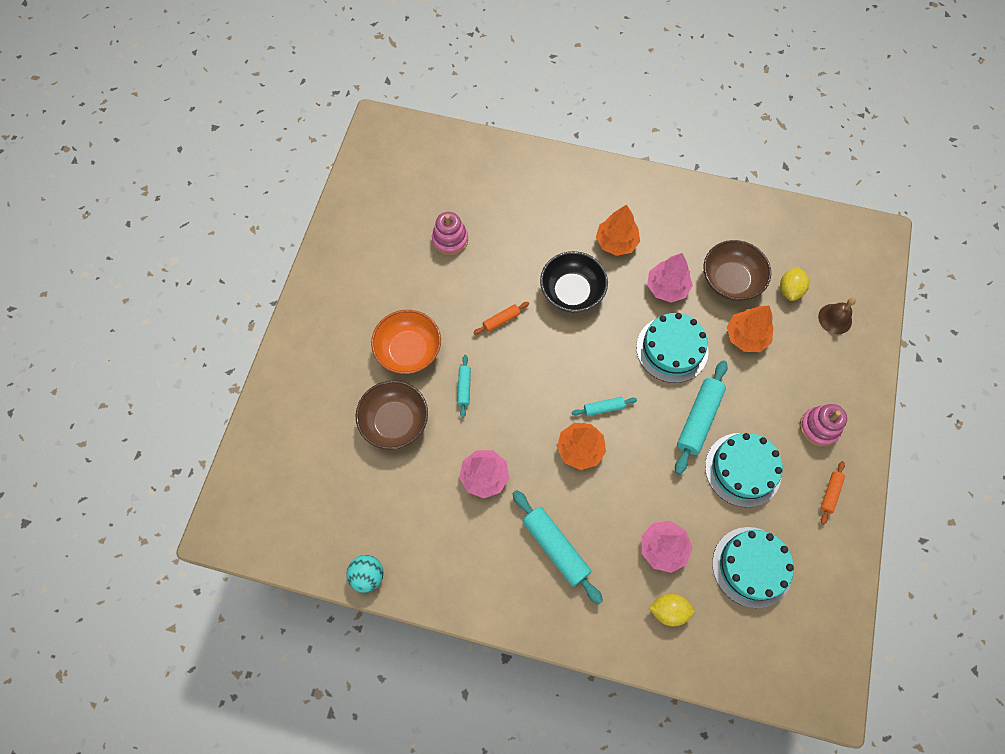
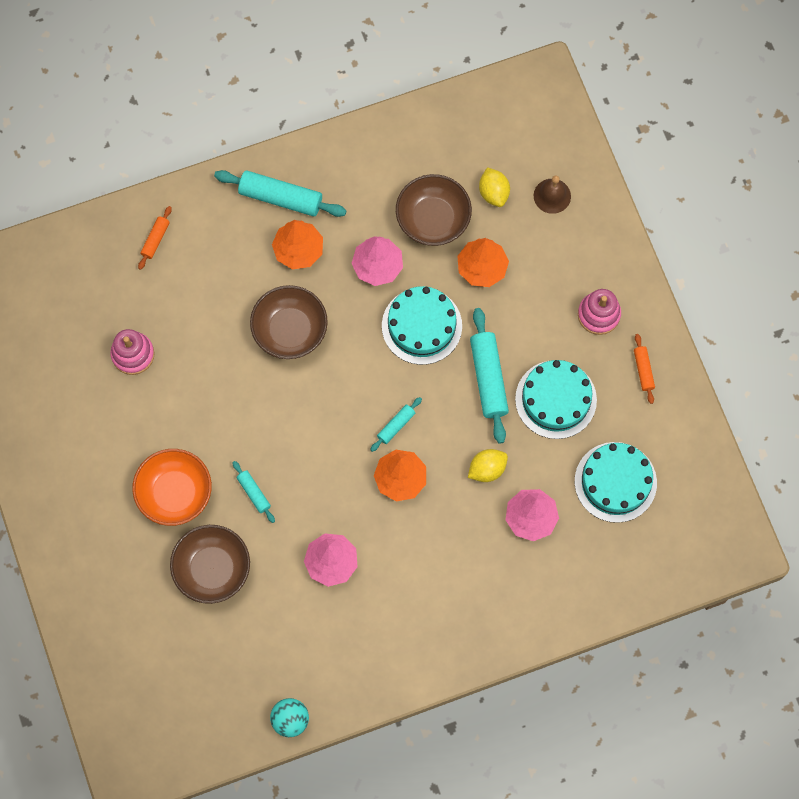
camera: 35 degrees left, 5 degrees up
(501, 320) = (242, 404): orange rolling pin -> orange rolling pin (155, 239)
(555, 548) = (438, 581): turquoise rolling pin -> turquoise rolling pin (280, 198)
(572, 291) = (290, 330): black bowl -> brown bowl
(669, 610) = (569, 568): yellow lemon -> yellow lemon (487, 469)

